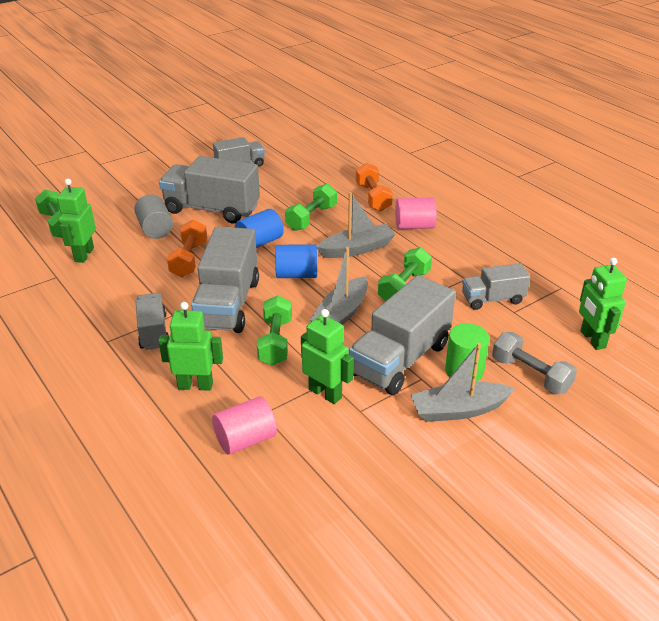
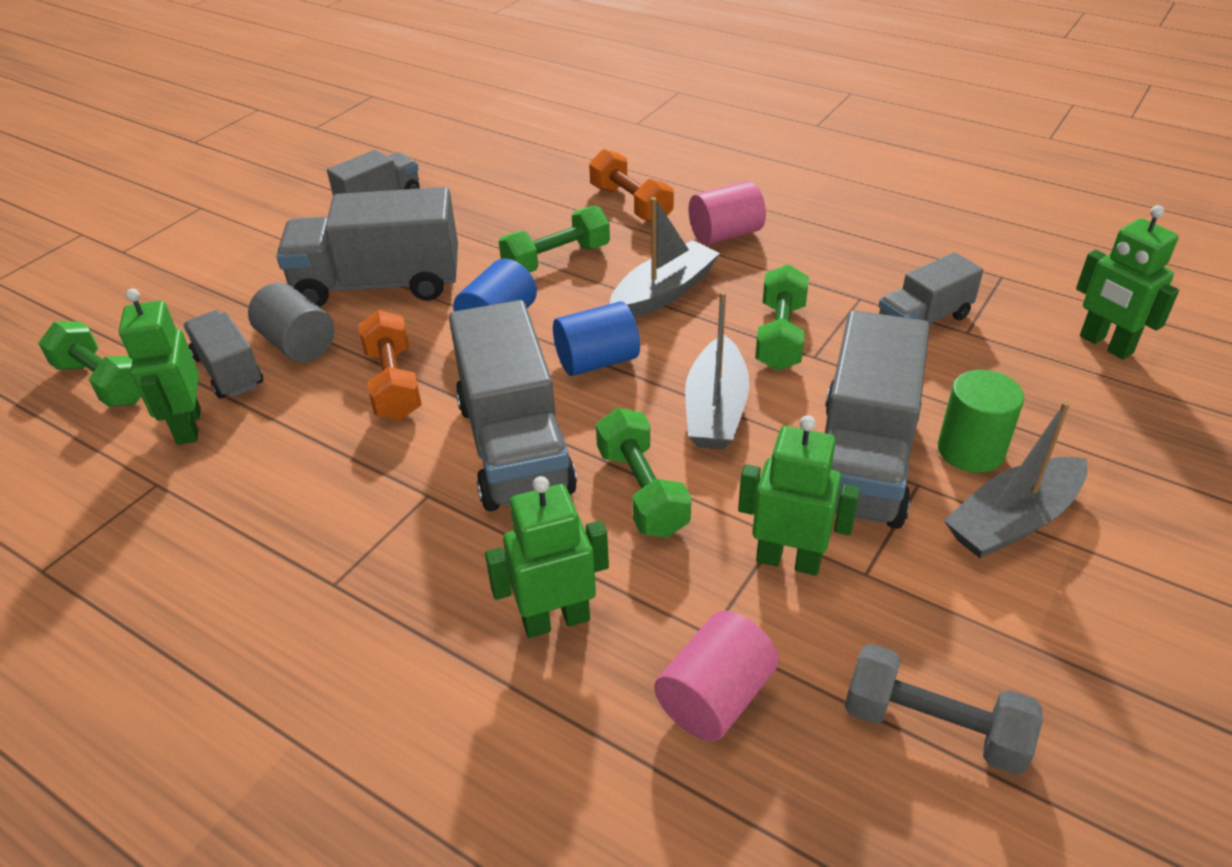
camera: 20 degrees left, 5 degrees up
(153, 332) = (412, 538): grey truck -> grey truck (229, 371)
(311, 218) = (556, 259): green dumbbell -> green dumbbell turned 45 degrees clockwise
(530, 375) = (1068, 427): grey dumbbell -> grey dumbbell (934, 727)

